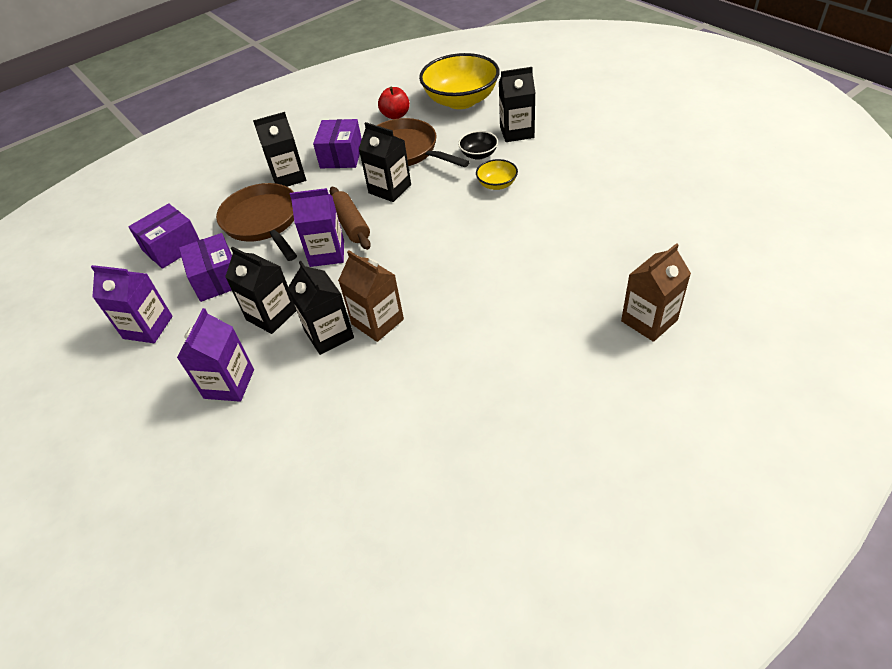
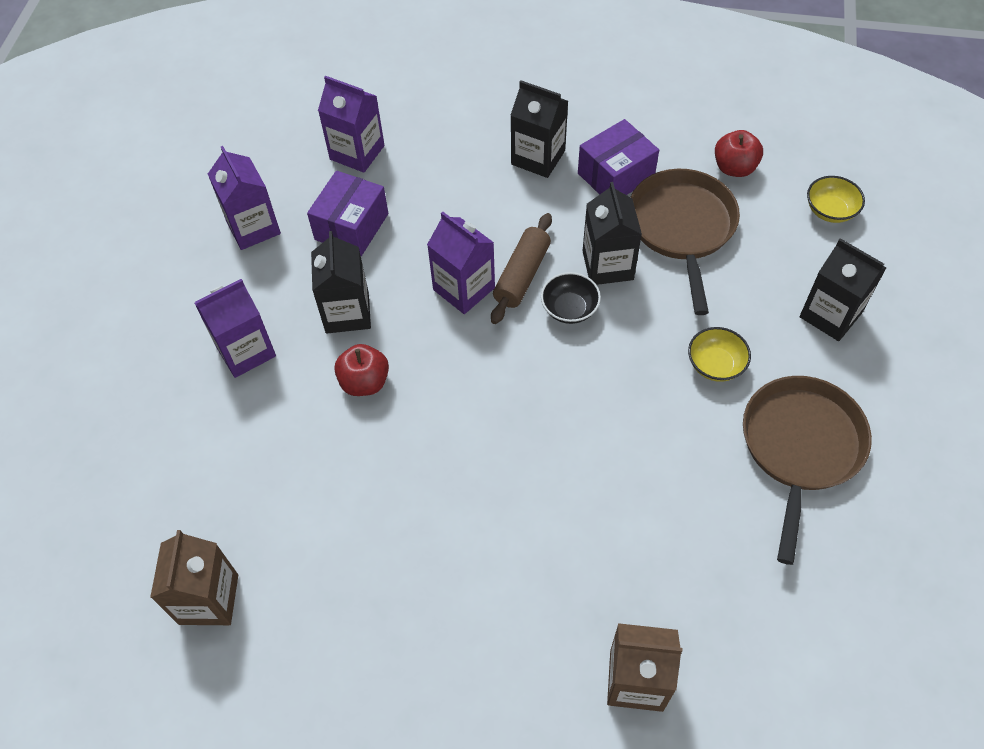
camera: 45 degrees right, 10 degrees up
(172, 247) = (357, 152): purple box -> purple carton
(263, 222) = (456, 194): brown pan -> brown pan (800, 447)
(329, 334) = (364, 382): black carton -> red apple
(377, 322) = (414, 411): brown carton -> brown carton (208, 599)
(461, 100) = (830, 210): yellow bowl -> yellow bowl, size x0.46
(478, 154) = (749, 306): black bowl -> black bowl (569, 309)

